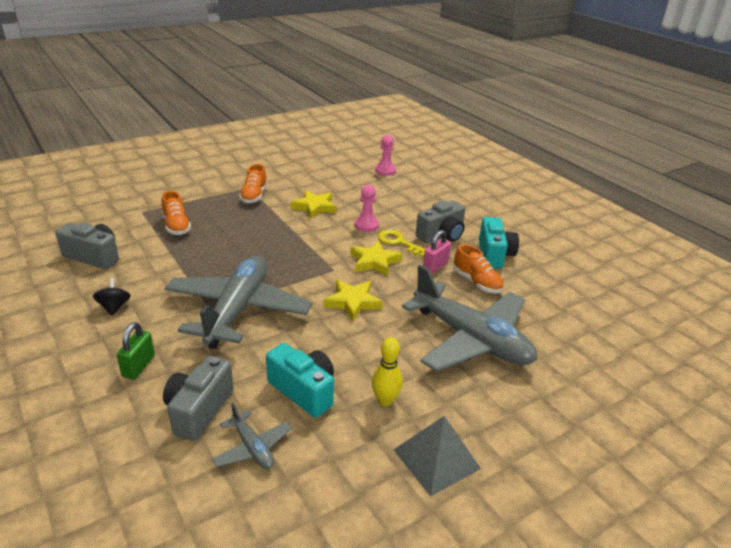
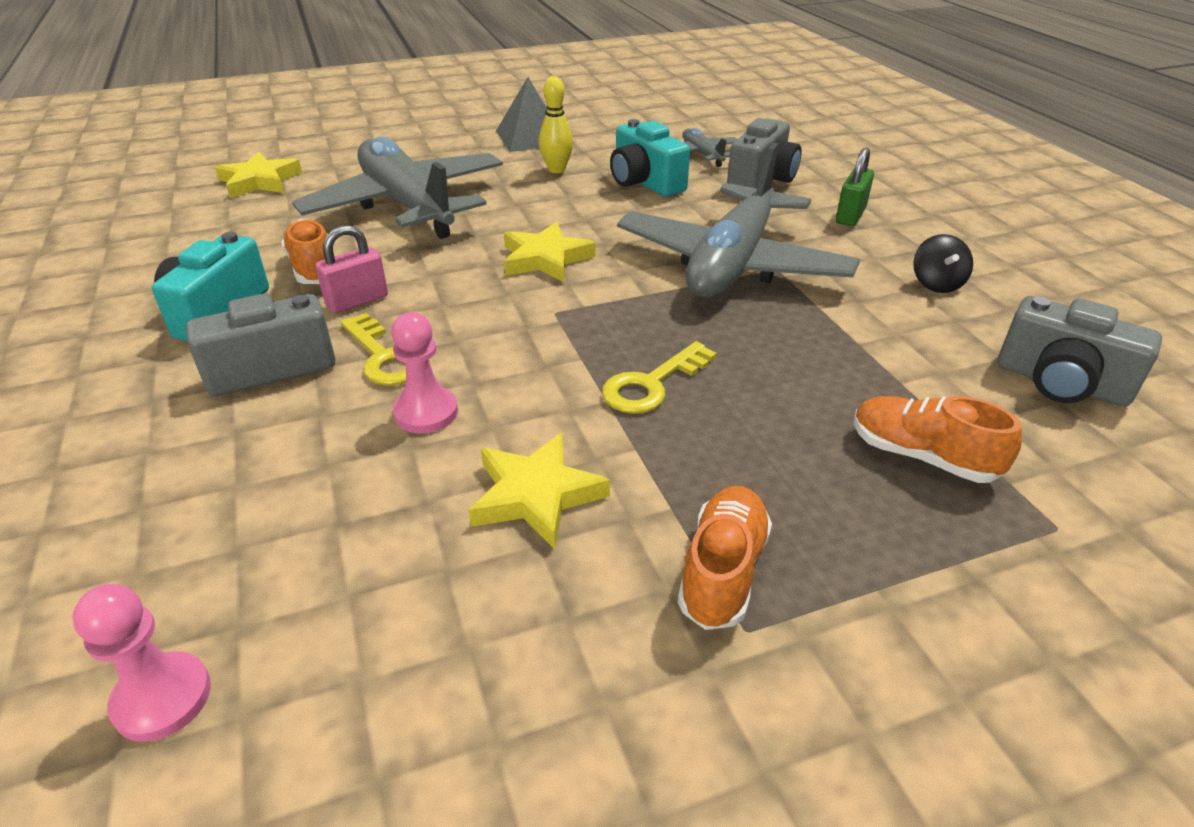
camera: 165 degrees left, 5 degrees up
(176, 226) = (922, 456): orange shoe -> orange shoe turned 45 degrees counterclockwise
(280, 241) = (652, 384): none -> yellow key
(374, 261) = (467, 320): yellow star -> yellow star (259, 181)

